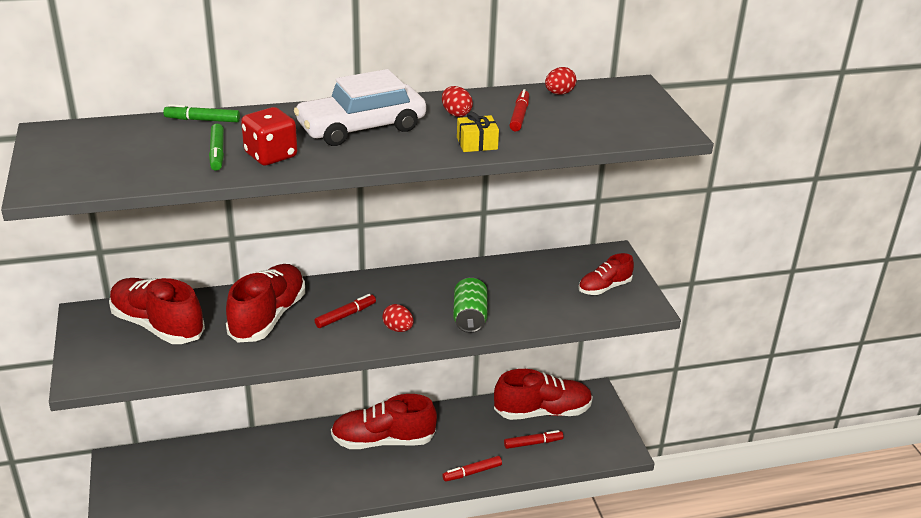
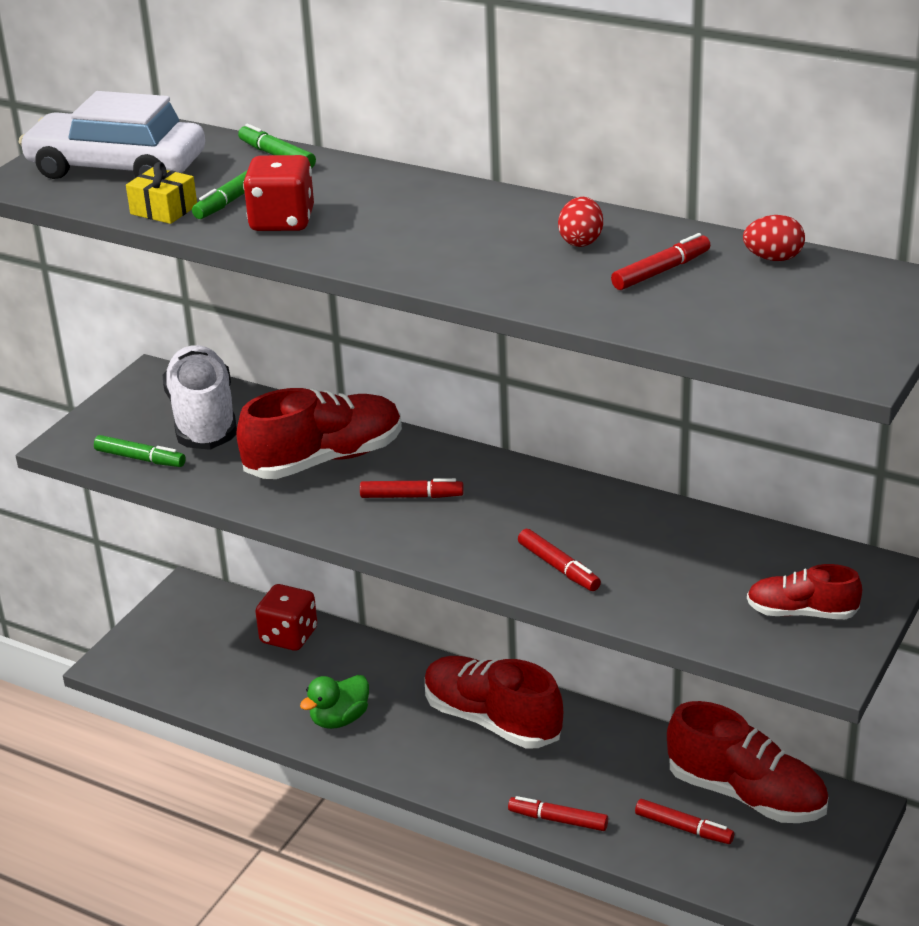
camera: 45 degrees right, 0 degrees up
(146, 366) = (140, 458): none -> green marker
(157, 325) = (203, 419): red shoe -> white shoe
(215, 455) = (289, 636): none -> red dice
(298, 484) = (339, 719): none -> green duck
(361, 127) = (434, 221): white car -> white car (117, 167)
(398, 329) = (451, 540): red egg -> none
(470, 317) = (558, 567): green can -> red marker
(477, 143) = (542, 288): yellow gift -> yellow gift (164, 210)

